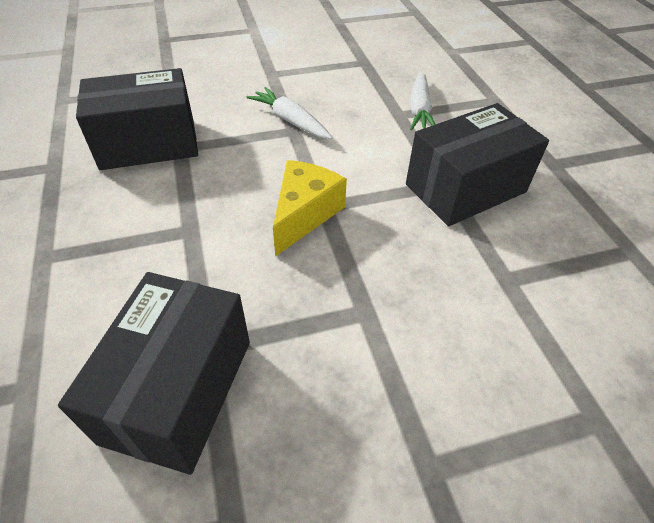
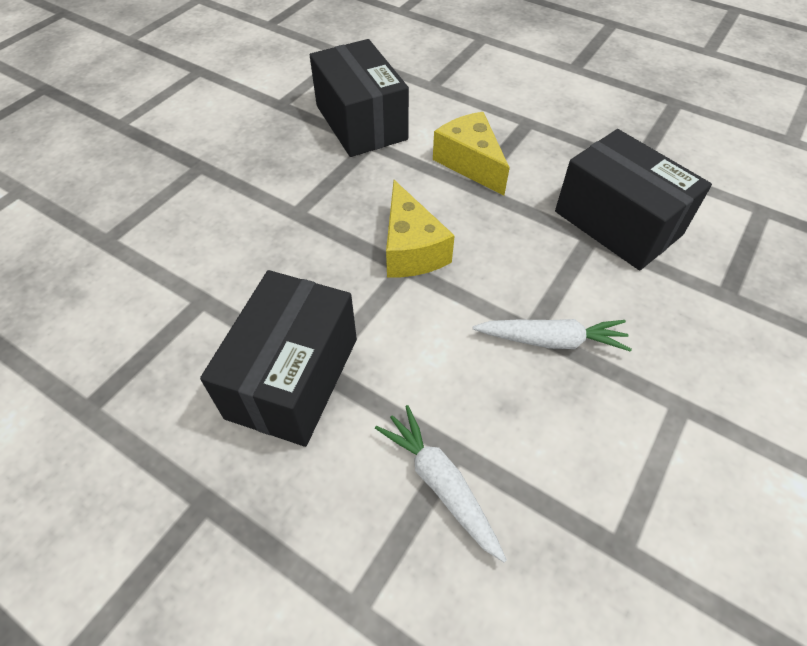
camera: 140 degrees right, 5 degrees up
(148, 144) = (617, 223): black box -> black box turned 75 degrees counterclockwise
(158, 252) = (470, 163): none -> yellow cheese

